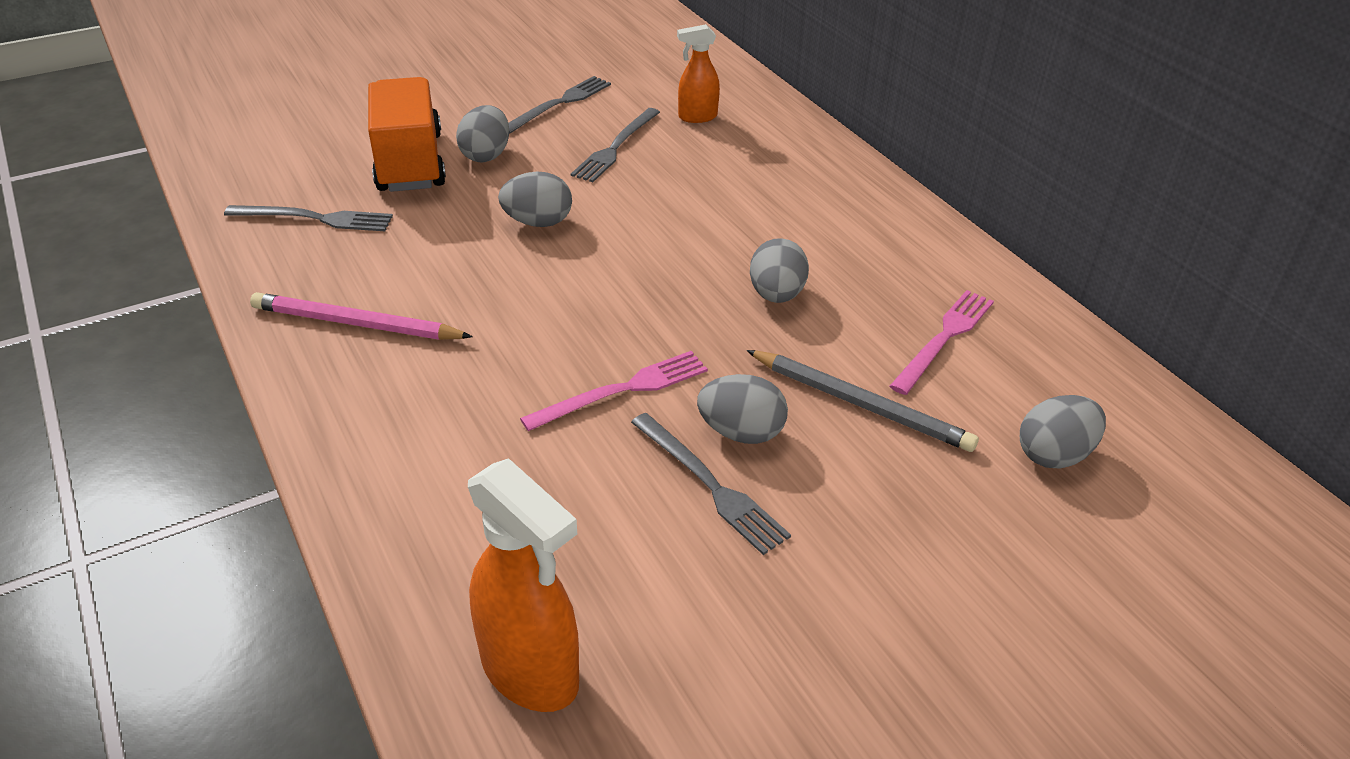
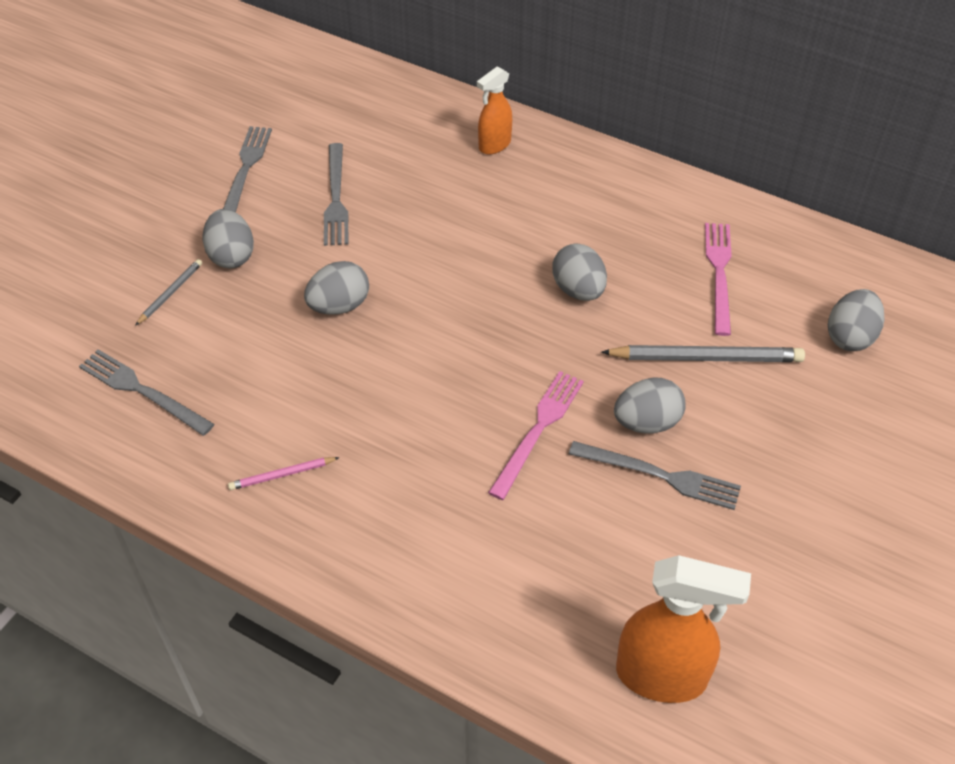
camera: 30 degrees left, 10 degrees up
(315, 218) = (142, 391): grey fork -> grey fork turned 120 degrees counterclockwise
(357, 323) = (282, 475): pink pencil -> pink pencil, size x0.52
(410, 162) = (170, 293): orange truck -> grey pencil
(697, 117) = (376, 136): orange spray bottle -> orange spray bottle (494, 145)

